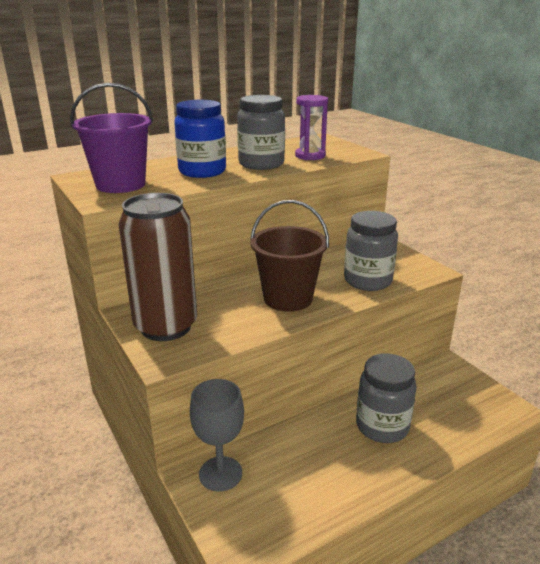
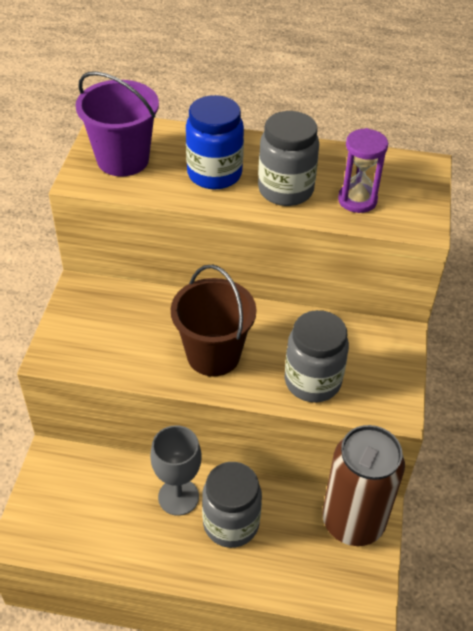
camera: 40 degrees right, 20 degrees up
(166, 327) = (87, 323): brown can -> brown can (353, 521)
(220, 474) = (70, 468): grey goblet -> grey goblet (178, 497)

